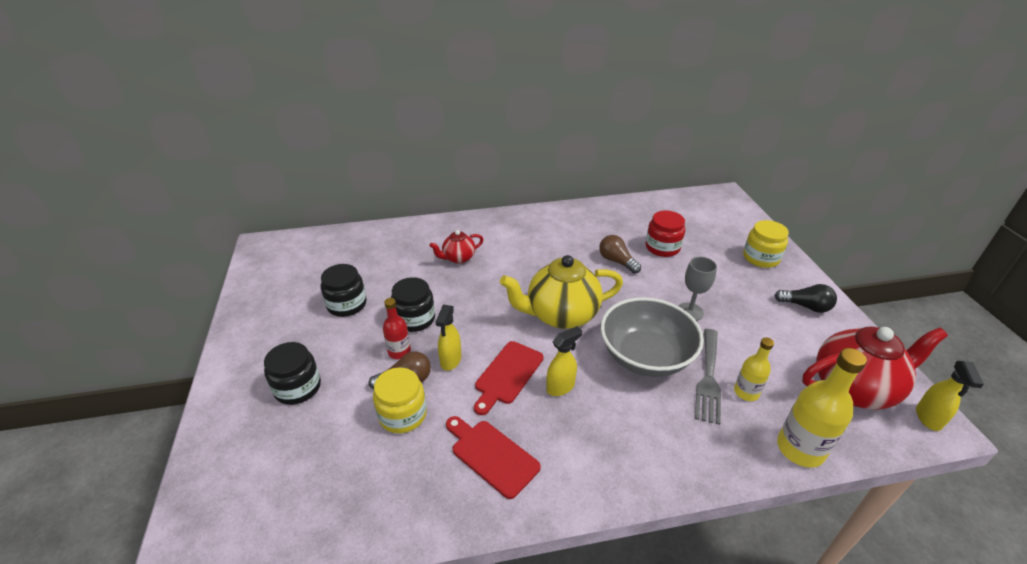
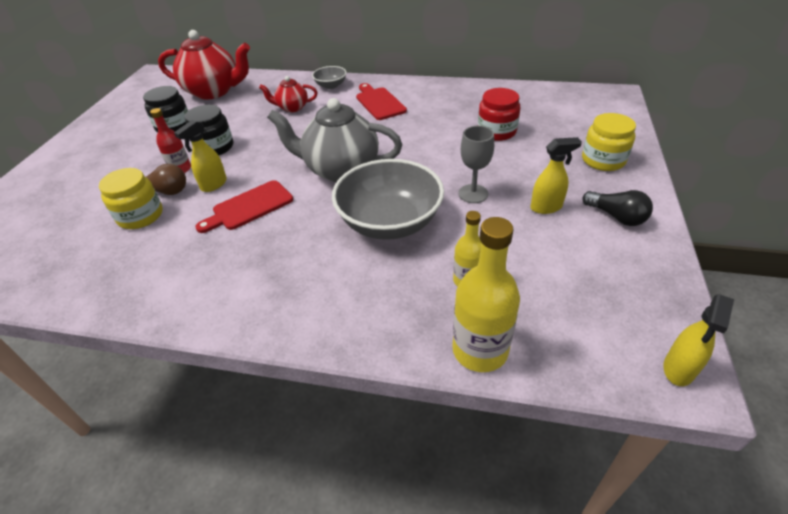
camera: 25 degrees right, 5 degrees up
(297, 387) = (86, 177): black jar -> none
(476, 226) = (331, 85): none -> grey bowl
(492, 455) = (179, 266): red cutting board -> red cutting board (379, 102)
(561, 315) = (341, 170): yellow teapot -> grey teapot
(561, 387) = (286, 228): yellow spray bottle -> yellow spray bottle (546, 207)
(616, 261) = (437, 135): brown light bulb -> none
(708, 378) = (437, 257): grey fork -> none
(853, 388) = (603, 311): red teapot -> red teapot (214, 91)

